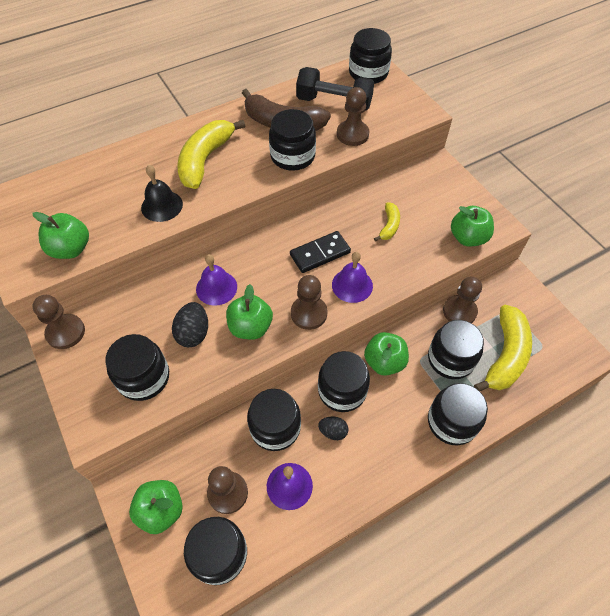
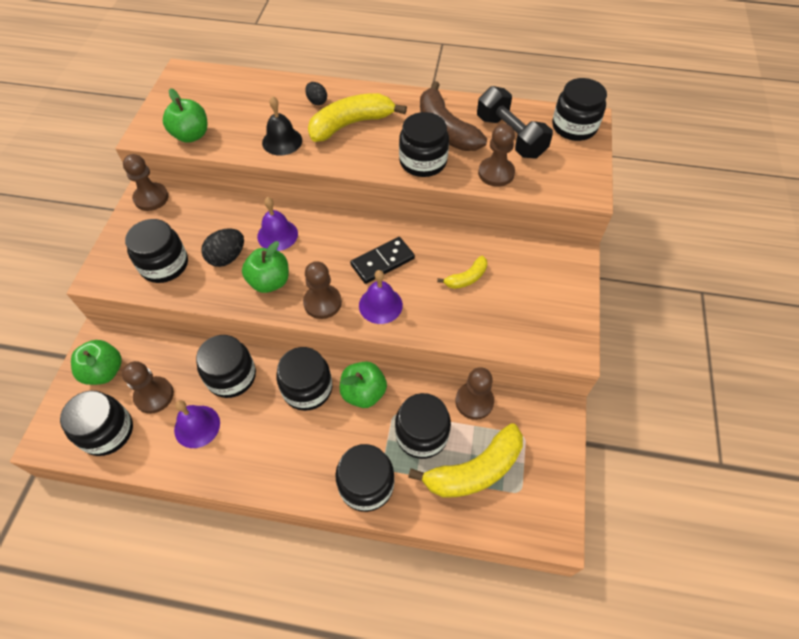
camera: 40 degrees right, 0 degrees up
(320, 254) = (382, 262): black domino -> black domino turned 45 degrees counterclockwise
(333, 431) = (267, 414): black egg -> black egg (317, 101)
(468, 238) = (528, 337): green apple -> none

